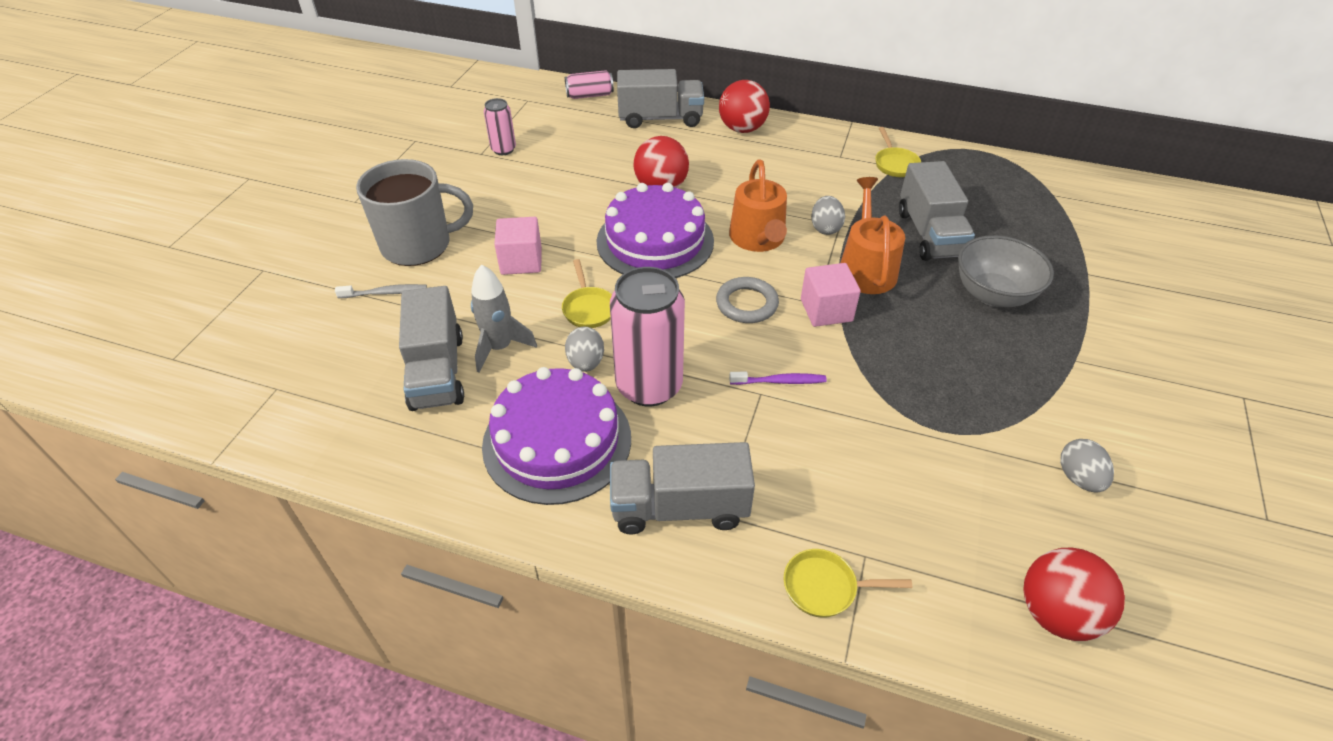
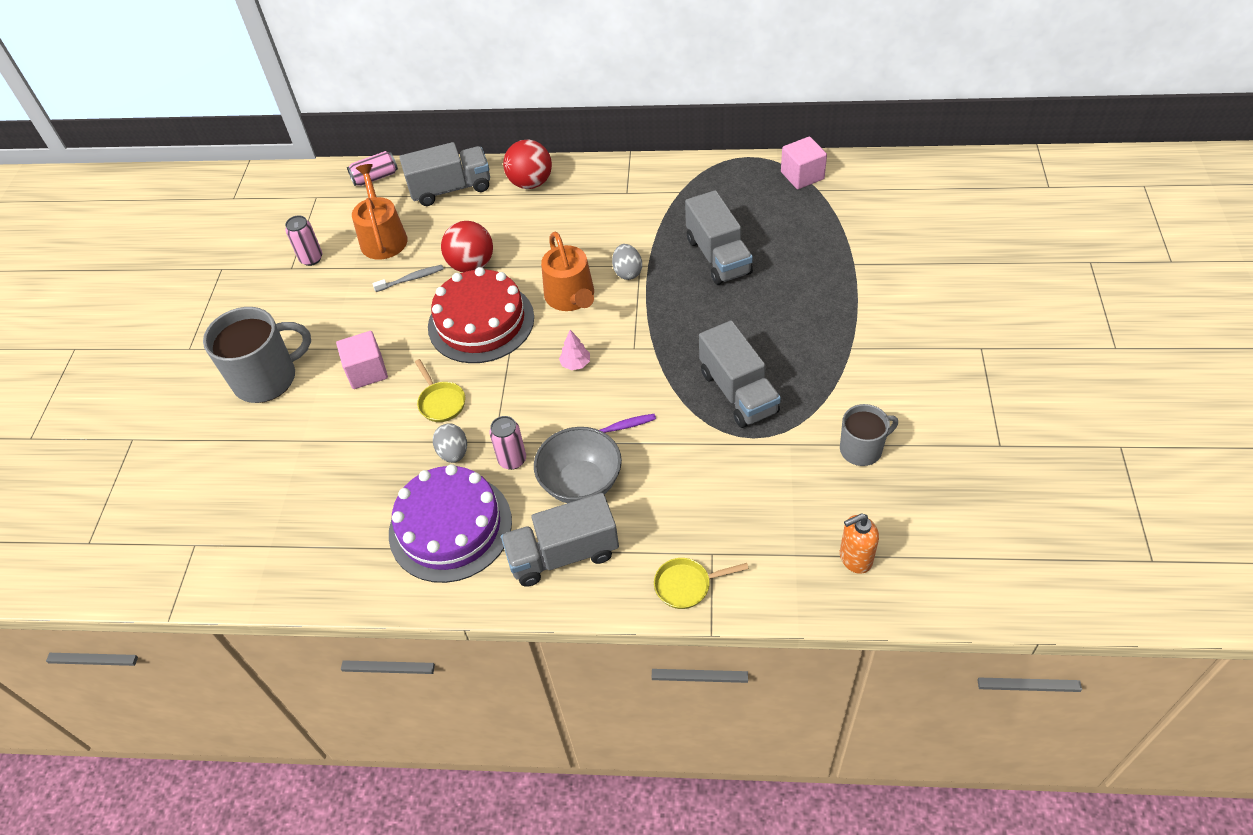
camera: 10 degrees left, 5 degrees up
(385, 293) = (255, 433): grey toothbrush -> grey toothbrush (411, 279)
(437, 371) = (329, 493): grey truck -> grey truck (738, 392)
(500, 347) = (375, 458): grey rocket -> none
(649, 386) = (512, 460): pink can -> pink can, size x0.51
(655, 241) = (481, 322): purple cake -> red cake
(747, 304) = (575, 364): grey ring -> pink tree
(826, 310) = (643, 353): pink cube -> pink cube (802, 175)
(866, 268) = (669, 303): orange watering can -> orange watering can (382, 237)
(895, 164) = (677, 189): yellow pan -> none
(993, 294) = (779, 303): grey bowl -> grey bowl (581, 483)
(1056, 613) = (855, 558): red ball -> orange soap dispenser
(1078, 478) = (862, 449): grey egg -> grey mug

